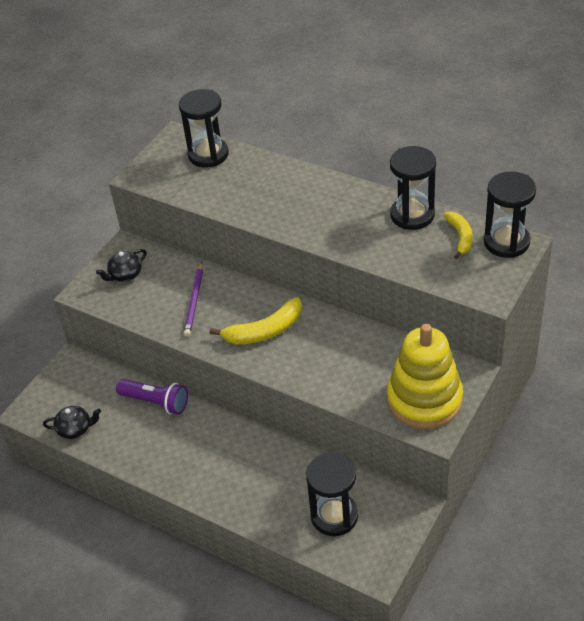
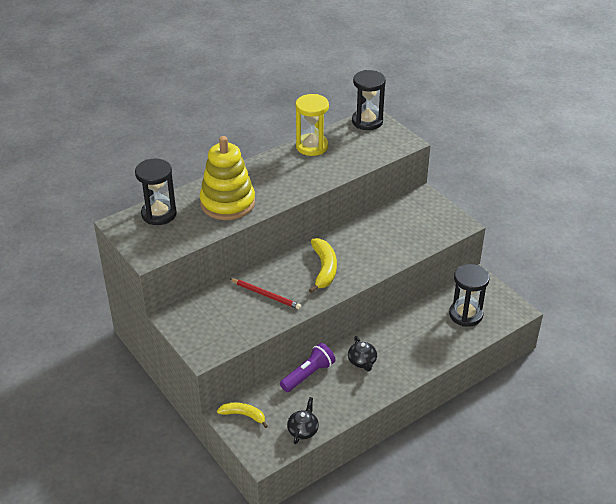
camera: 70 degrees left, 5 degrees down
(125, 275) = (205, 325): black teapot -> black teapot (362, 362)
(194, 301) = (266, 295): purple pencil -> red pencil
(412, 215) = (312, 146): black hourglass -> yellow hourglass
(424, 399) = (434, 220): yellow stacking toy -> yellow stacking toy (227, 203)
(460, 237) = (348, 136): yellow banana -> yellow banana (243, 415)

